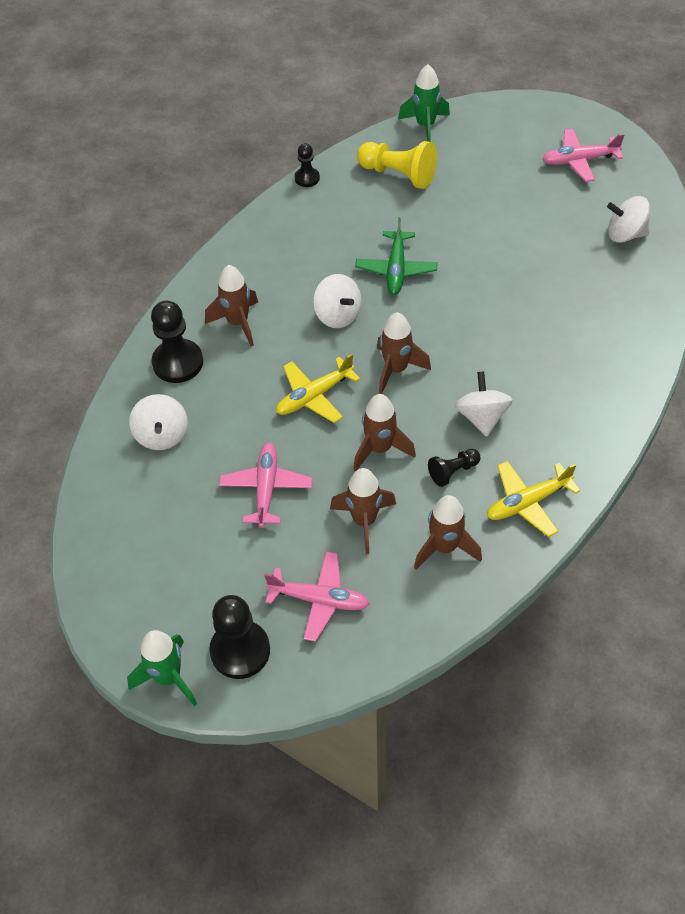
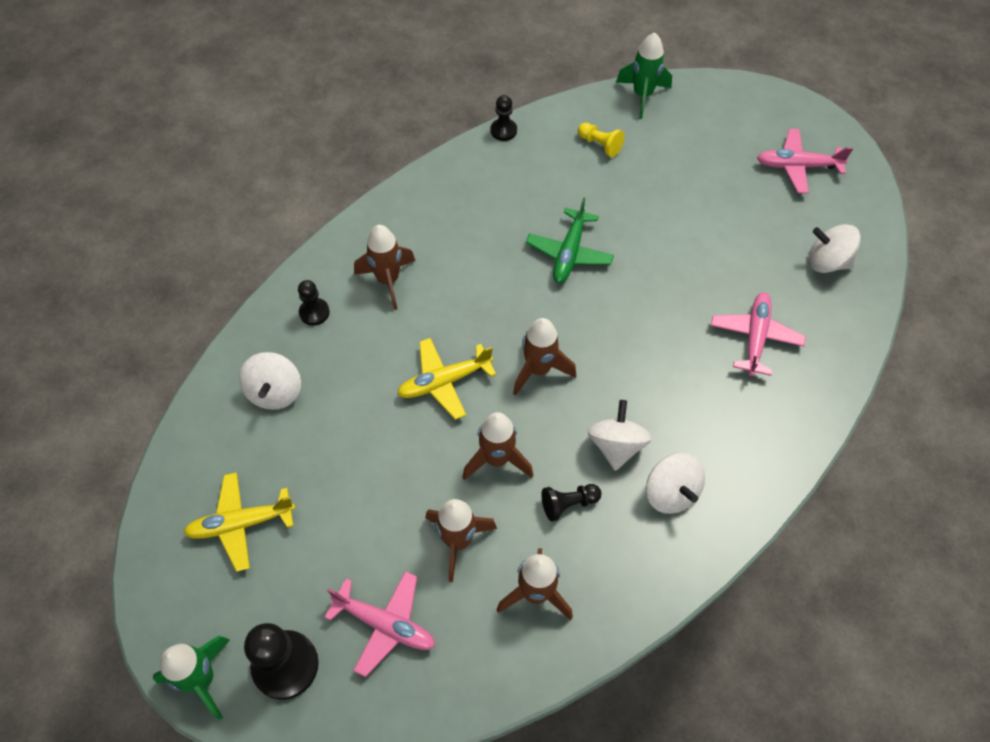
camera: 10 degrees right, 5 degrees up
(178, 362) = (314, 312): black pawn -> black pawn, size x0.56
(266, 488) = (365, 478): pink plane -> pink plane (755, 337)
(337, 315) = (494, 293): white spinning top -> white spinning top (670, 492)
(398, 174) = (600, 145): yellow pawn -> yellow pawn, size x0.56
(527, 502) = (640, 560): yellow plane -> yellow plane (240, 524)

